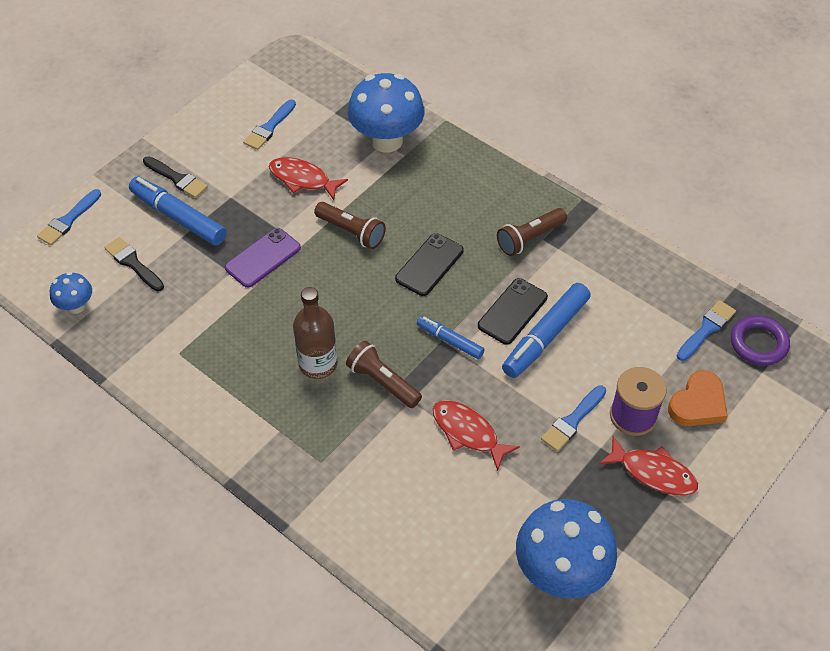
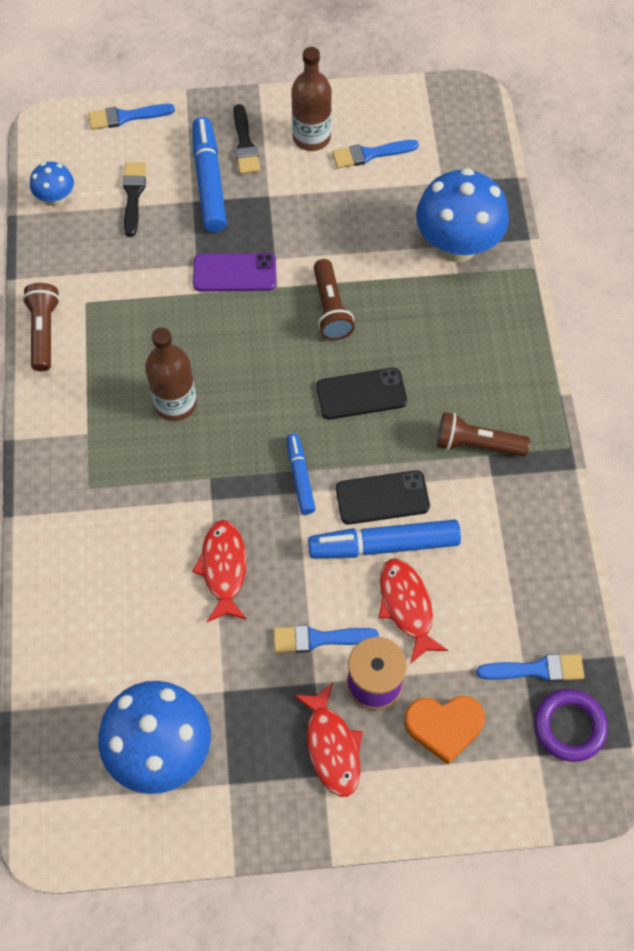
camera: 45 degrees right, 10 degrees up
(218, 144) = (311, 138): none -> brown bottle
(302, 179) = (344, 226): red fish -> red fish (407, 606)
(382, 382) = (207, 464): brown flashlight -> brown flashlight (43, 332)

